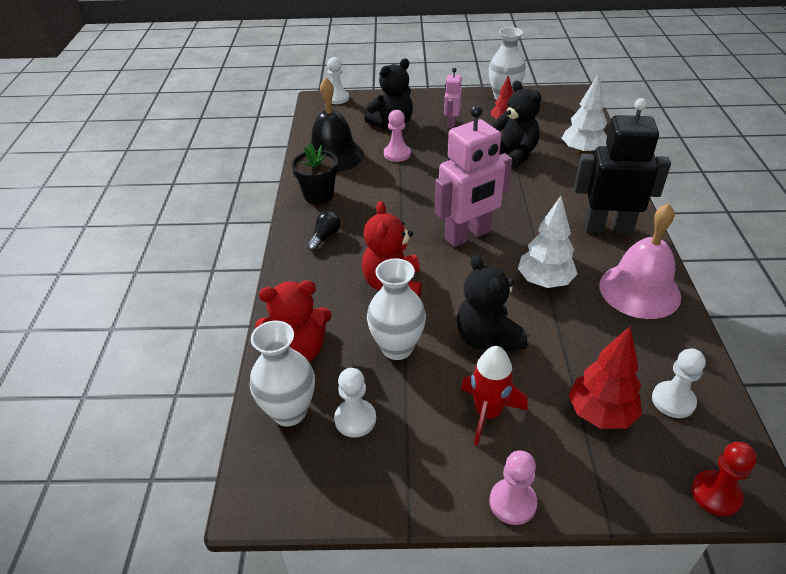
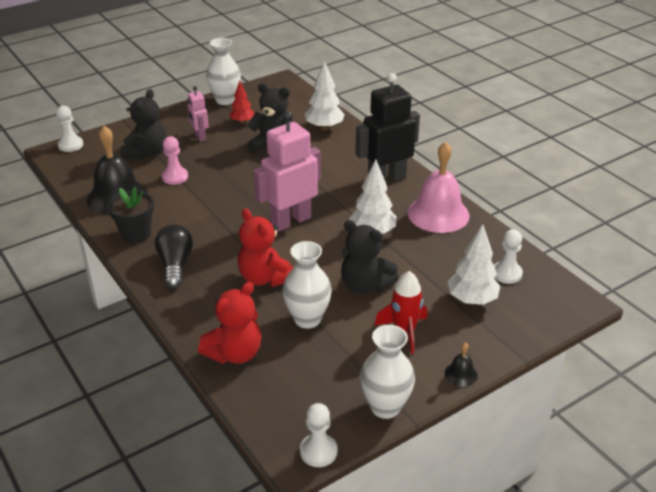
camera: 35 degrees left, 5 degrees down
(289, 412) = (267, 395): white vase -> white vase (385, 407)
(325, 237) = (175, 265): black light bulb -> black light bulb, size x1.61
(355, 419) = (320, 377): white pawn -> white pawn (318, 451)
(467, 236) = (290, 221): pink robot -> pink robot turned 150 degrees counterclockwise
(512, 502) = (461, 374): pink pawn -> black bell
(600, 414) = (471, 300): red tree -> white tree
(716, 494) = (564, 314): red pawn -> none

